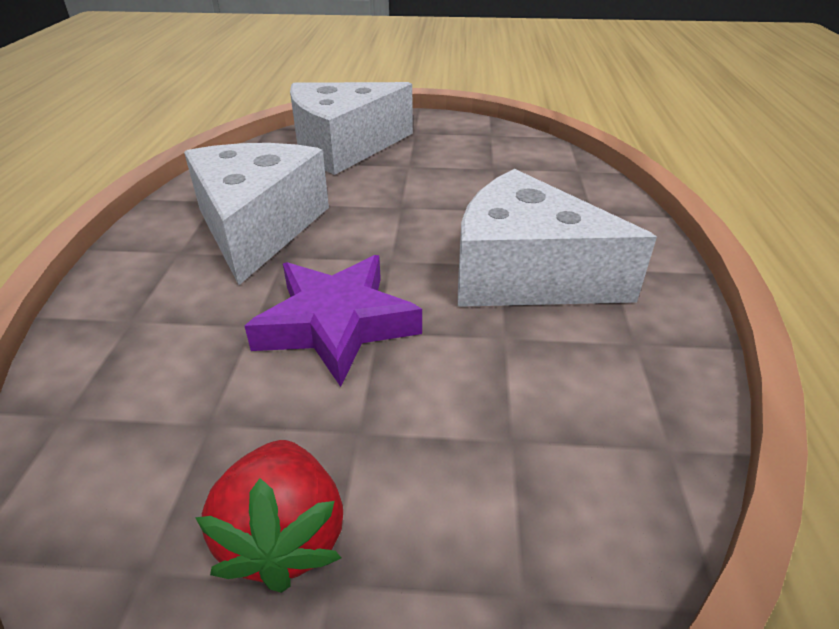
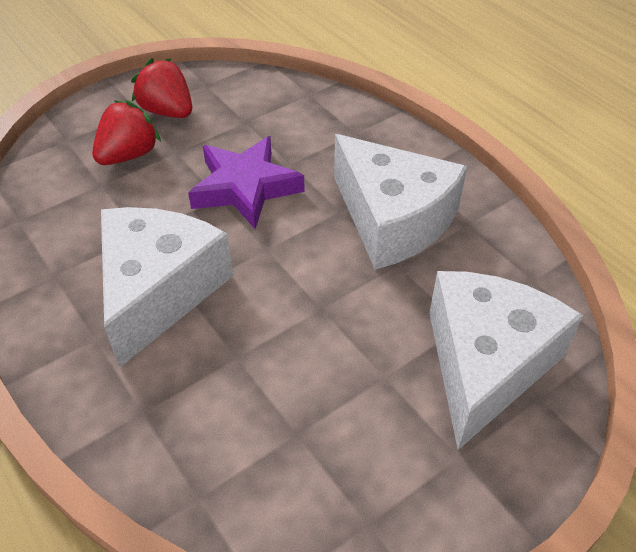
camera: 140 degrees right, 10 degrees up
(432, 470) = (129, 155): none -> red strawberry
(525, 274) = (158, 291): white cheese -> white cheese turned 60 degrees counterclockwise

